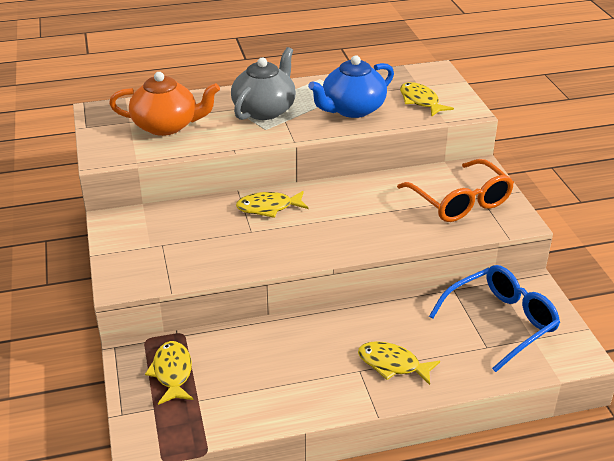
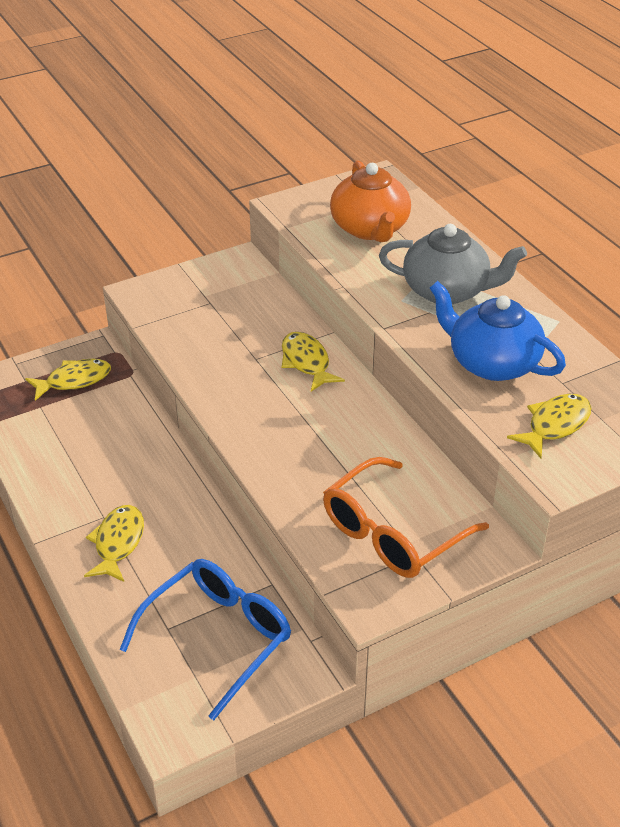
camera: 75 degrees right, 5 degrees up
(500, 323) = (217, 638): blue glasses -> blue glasses turned 90 degrees counterclockwise

